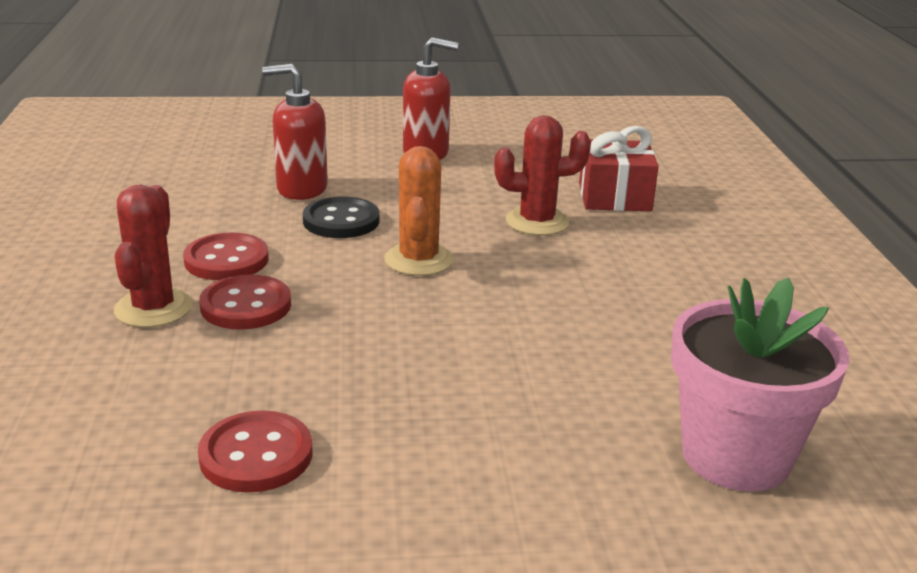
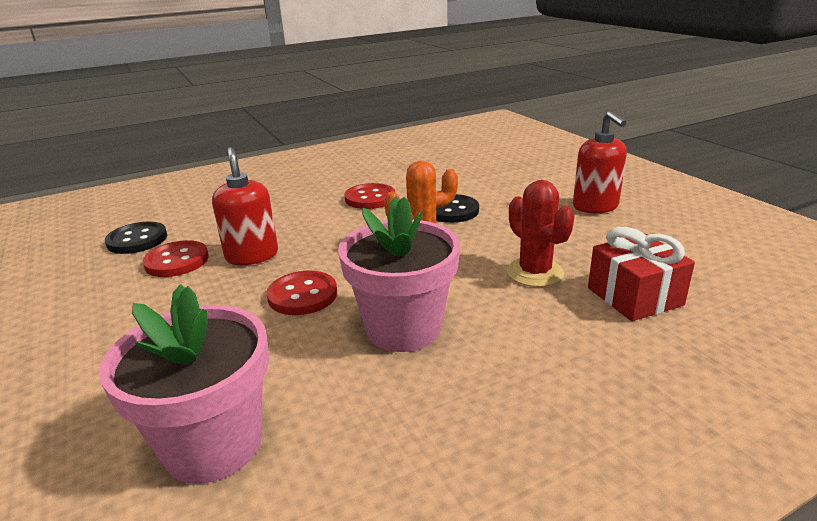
camera: 70 degrees right, 0 degrees up
(107, 498) = (137, 240): none -> black button
(153, 308) = (305, 199): red cactus -> none
(246, 306) = (323, 217): red button -> red button (302, 295)
(301, 189) = (482, 189): red soap dispenser -> red soap dispenser (252, 256)
(592, 312) = (403, 328): none -> pink flower pot

